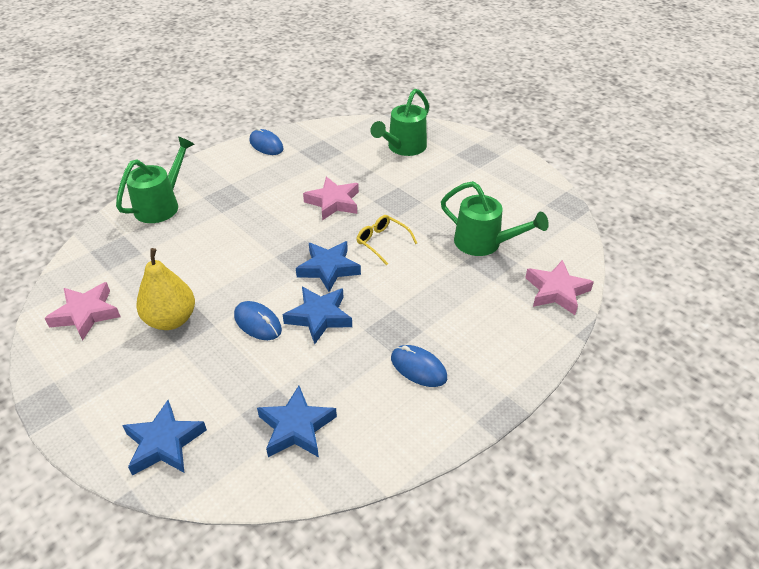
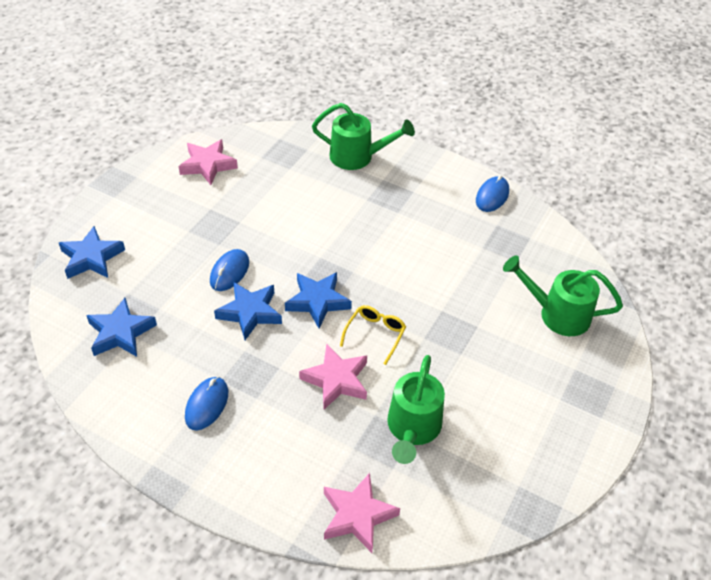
camera: 70 degrees right, 5 degrees up
(171, 320) = (216, 216): yellow pear -> none
(333, 202) = (422, 278): pink star -> pink star (336, 380)

